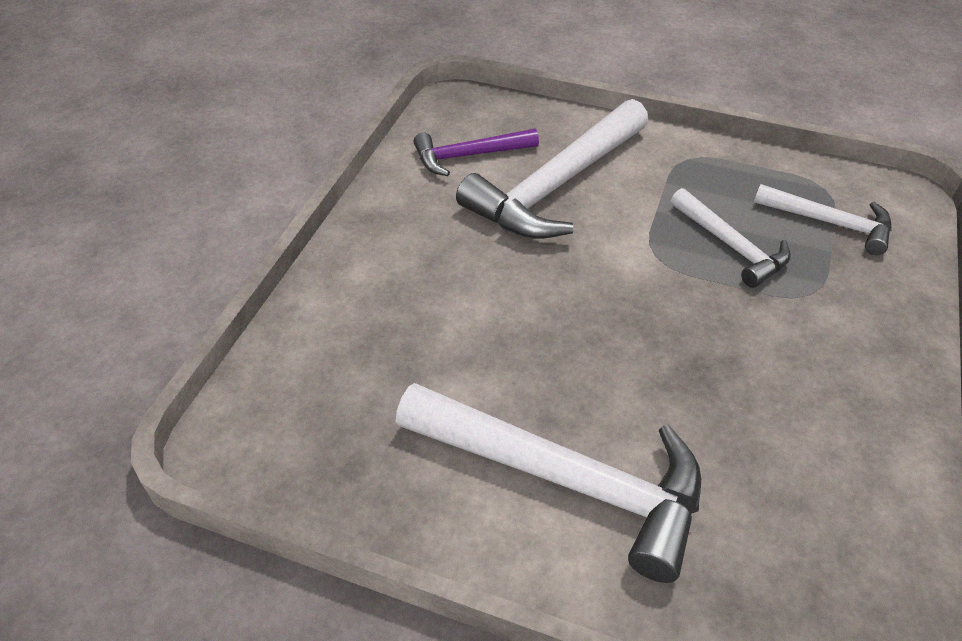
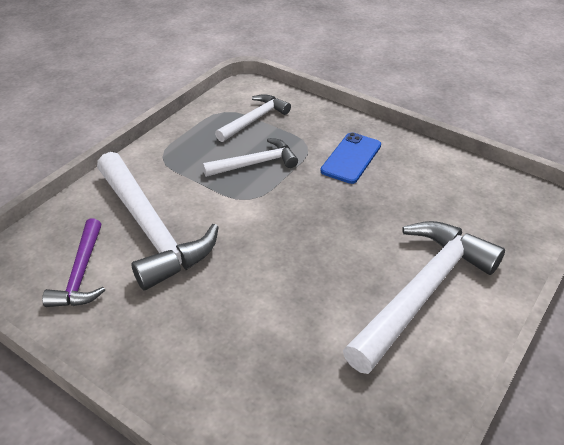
camera: 75 degrees left, 5 degrees down
(817, 351) = (351, 158): none -> blue phone

